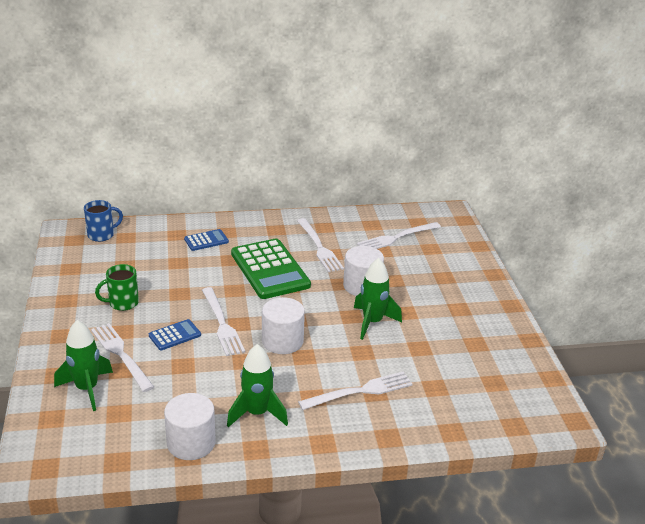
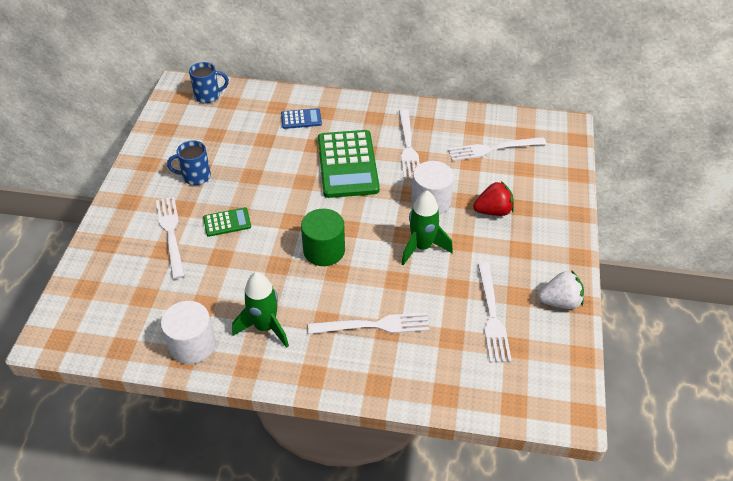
camera: 20 degrees right, 15 degrees up
(87, 389) = (127, 264): green rocket -> none
(122, 303) = (195, 176): green mug -> blue mug
(175, 335) = (227, 222): blue calculator -> green calculator
(222, 324) = (275, 219): white fork -> white fork (492, 316)
(282, 341) = (324, 250): white cylinder -> green cylinder
(421, 284) = (493, 211): none -> red strawberry
(513, 341) = (560, 301): none -> white strawberry

